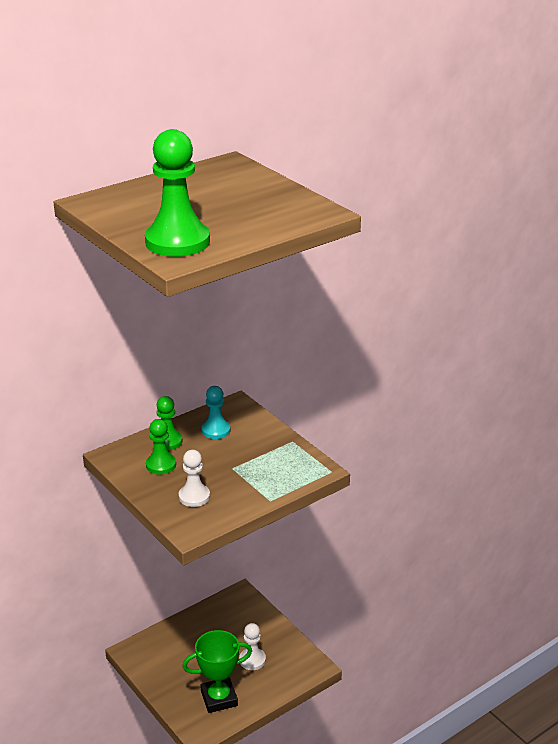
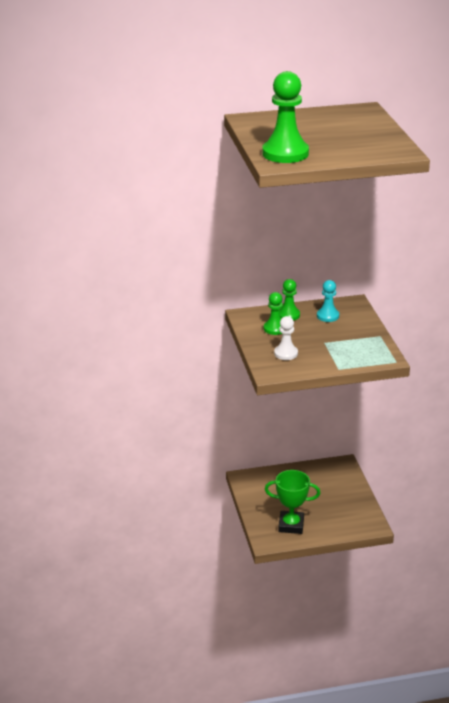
camera: 25 degrees right, 0 degrees up
(252, 660) = (329, 508): white pawn -> none

